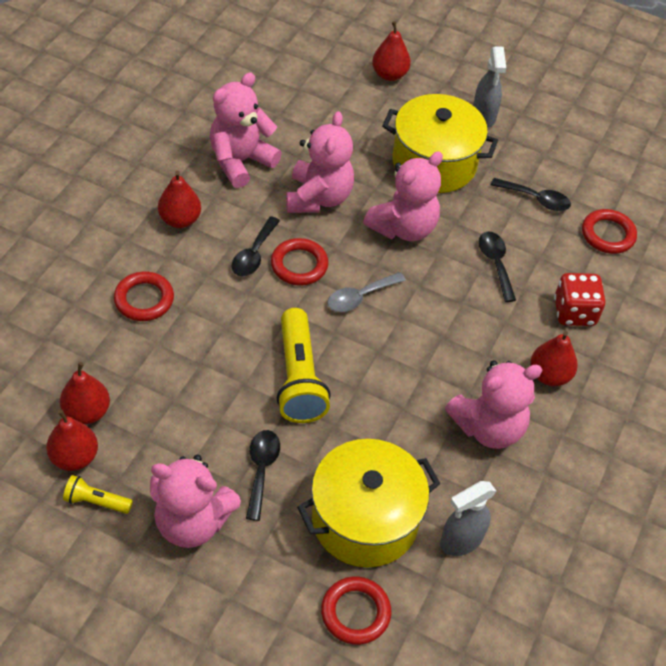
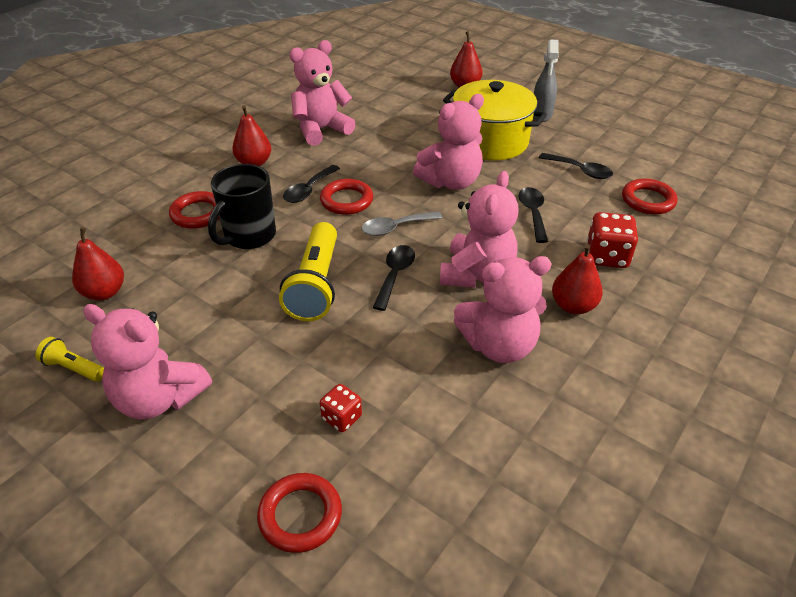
camera: 15 degrees right, 10 degrees down
(74, 457) = (73, 328): red pear -> none
(210, 324) = (249, 236): none -> black mug
(261, 469) = (249, 358): black spoon -> black spoon (395, 275)
(318, 197) = (380, 157): pink teddy bear -> pink teddy bear (476, 273)
(365, 519) = (342, 418): yellow pot -> red dice
(460, 541) = (444, 453): grey spray bottle -> none

